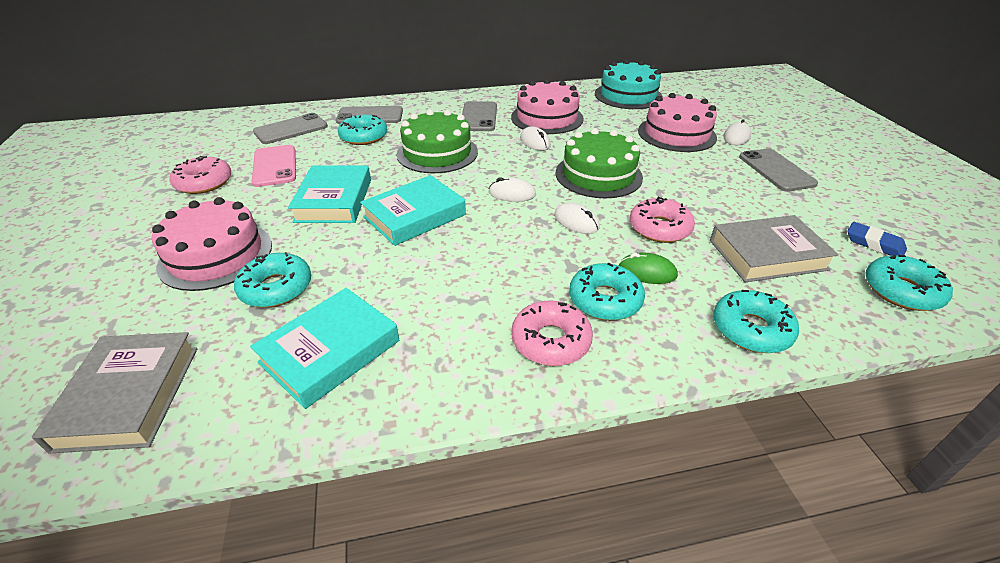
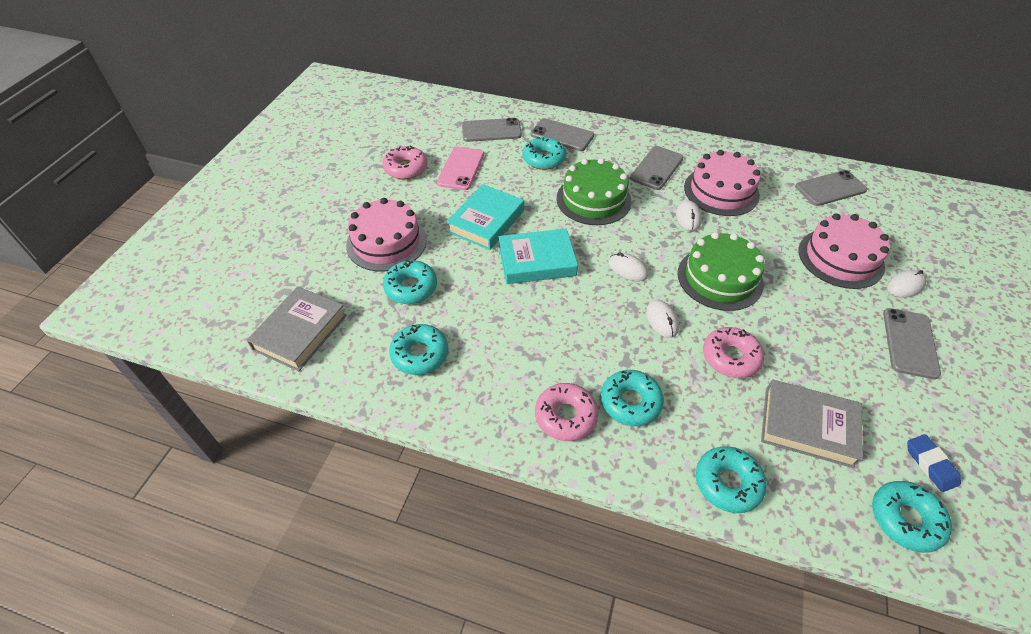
camera: 30 degrees right, 10 degrees up
(330, 351) = (420, 354): turquoise book -> turquoise donut
(628, 95) = (830, 188): turquoise cake -> grey phone
(647, 272) = (684, 394): green mouse -> none

